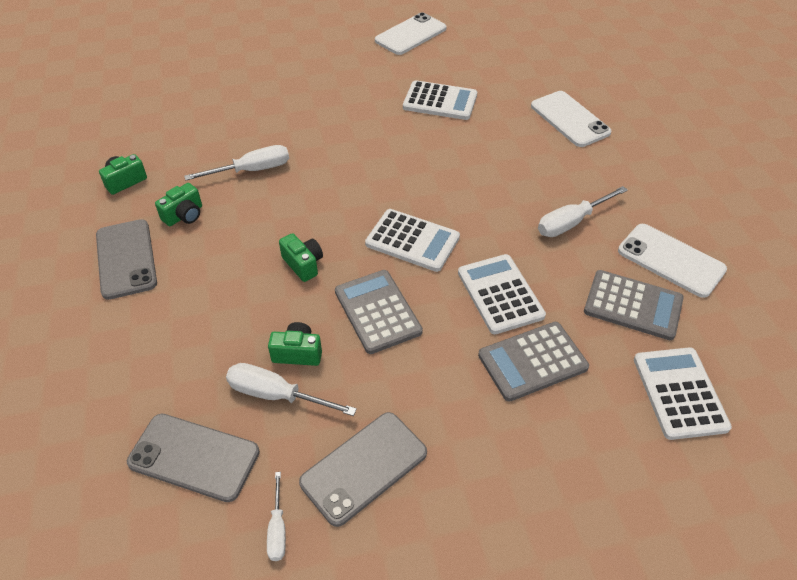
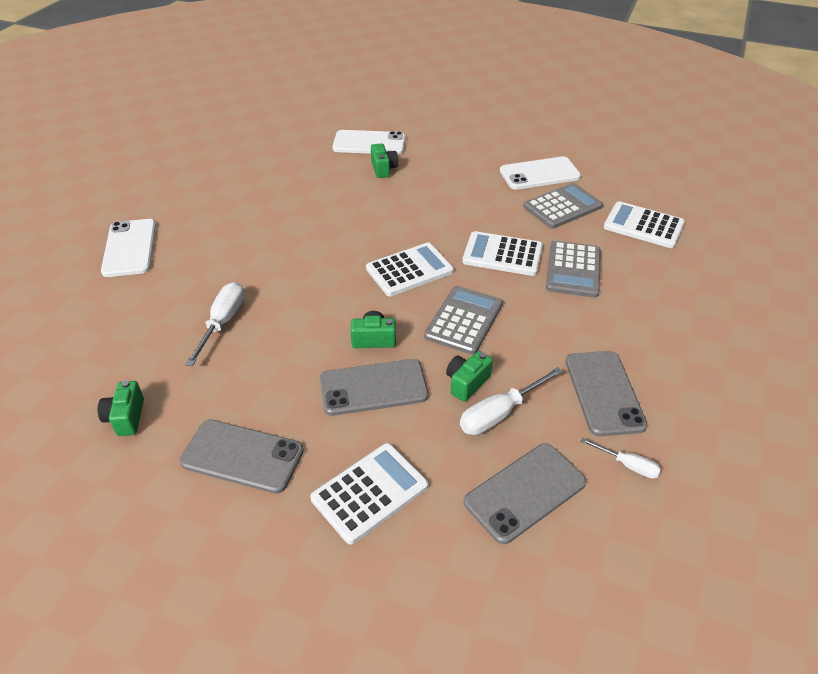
camera: 55 degrees left, 5 degrees down
(184, 215) = (229, 391): green camera -> green camera (383, 169)
(246, 294) = (373, 387): none -> grey phone
(377, 311) = (464, 320): grey calculator -> grey calculator turned 105 degrees clockwise
(410, 34) = (170, 161): white phone -> white phone (130, 248)
(440, 101) = (273, 186): white calculator -> white calculator (370, 492)
(571, 222) = (468, 193): white screwdriver -> none

